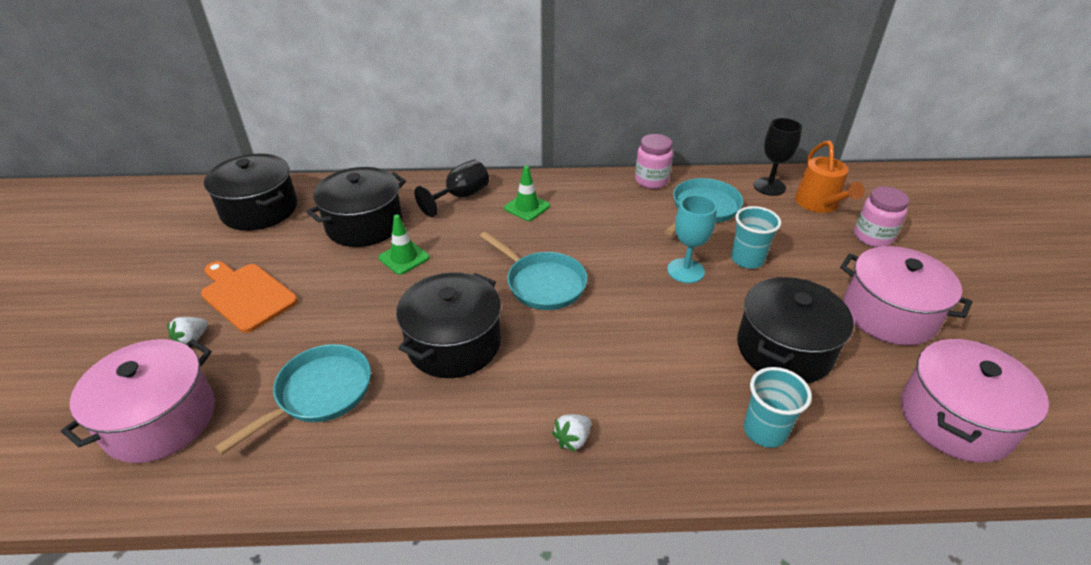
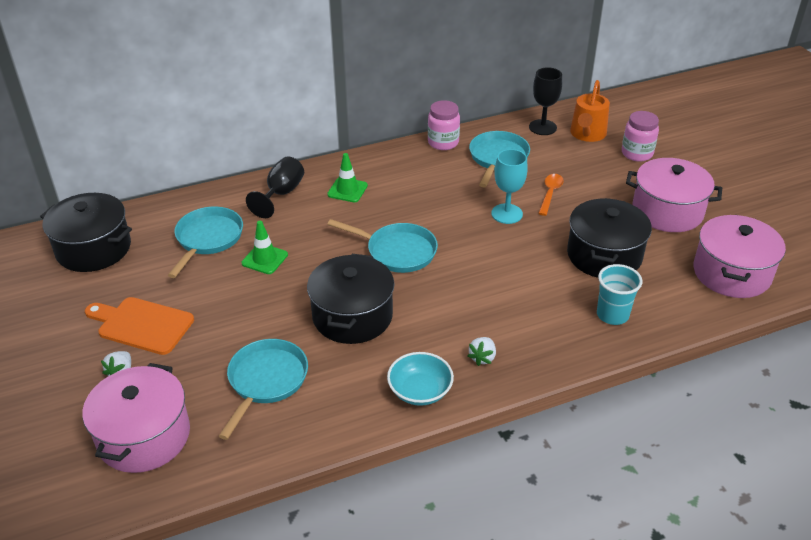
camera: 20 degrees left, 0 degrees up
(364, 225) = (208, 239): black pot -> turquoise pan
(476, 460) = (420, 391): none -> turquoise bowl
(747, 259) = (550, 193): turquoise cup -> orange spoon
(819, 204) = (587, 134): orange watering can -> orange watering can turned 45 degrees clockwise

